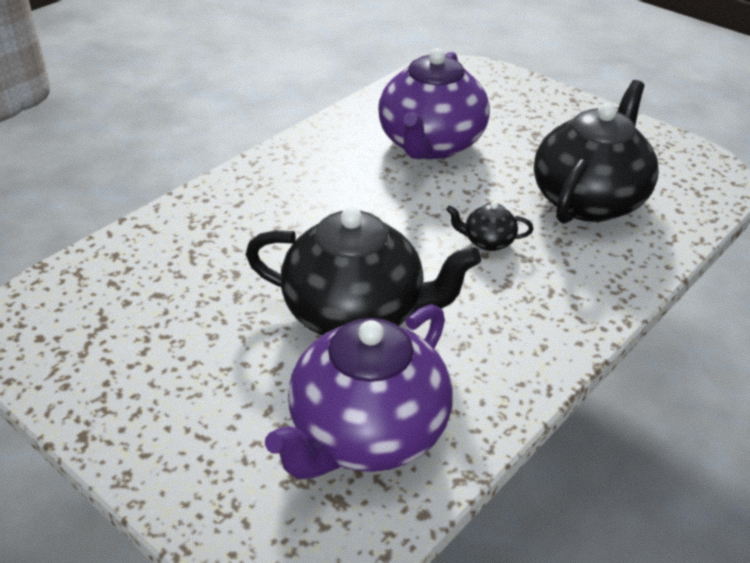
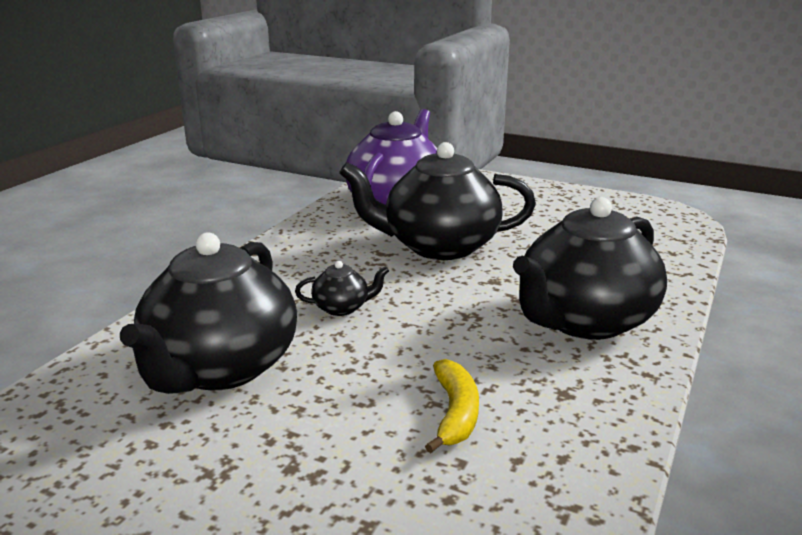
camera: 165 degrees right, 15 degrees down
(289, 192) = (583, 321): none -> black teapot
(430, 144) = (455, 413): purple teapot -> yellow banana

